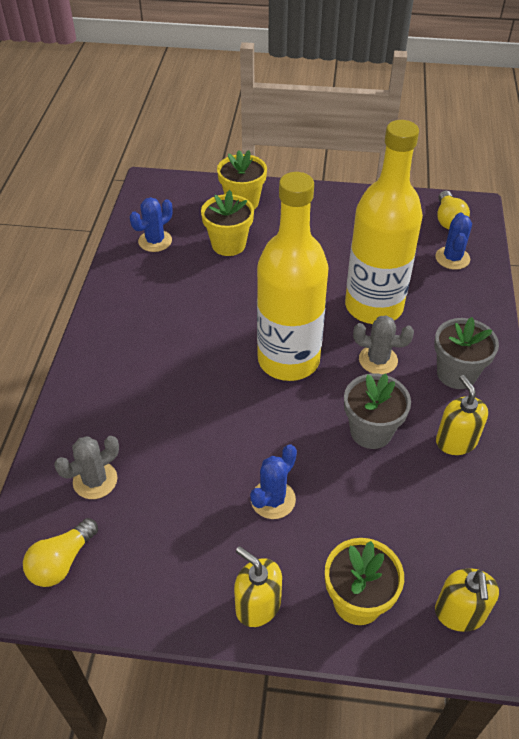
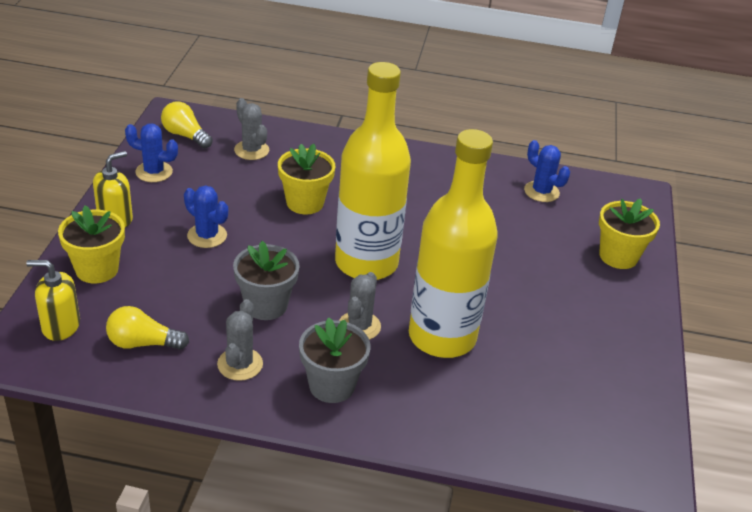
camera: 90 degrees right, 10 degrees down
(228, 244) = (541, 240): yellow flower pot -> yellow flower pot (305, 203)
(448, 220) = (615, 441): yellow light bulb -> yellow light bulb (143, 343)
(452, 258) = (532, 427): blue cactus -> blue cactus (154, 172)
(456, 441) = (240, 364): yellow soap dispenser -> grey cactus

